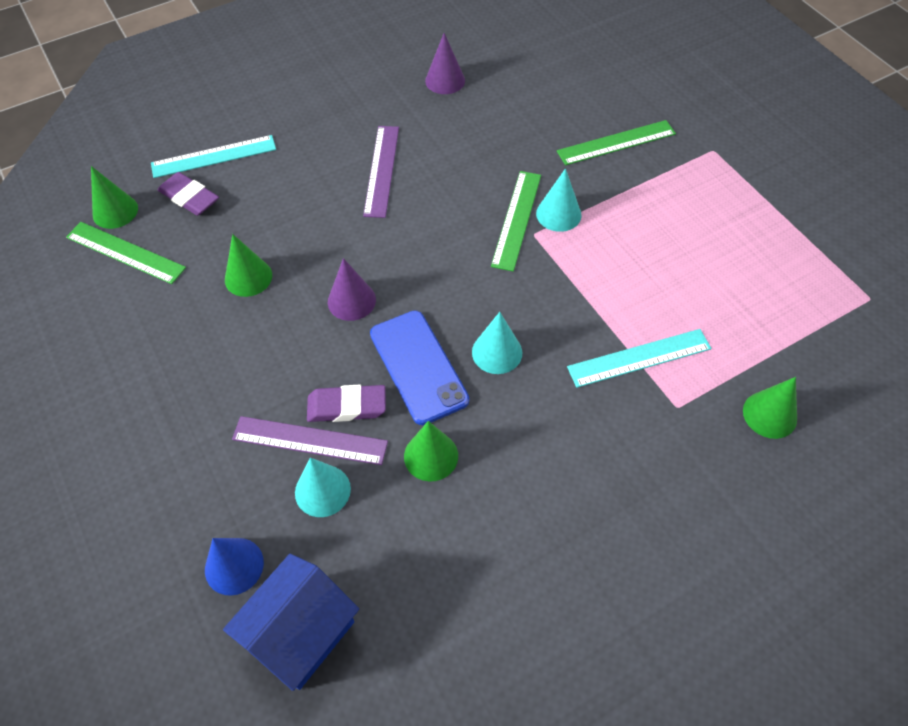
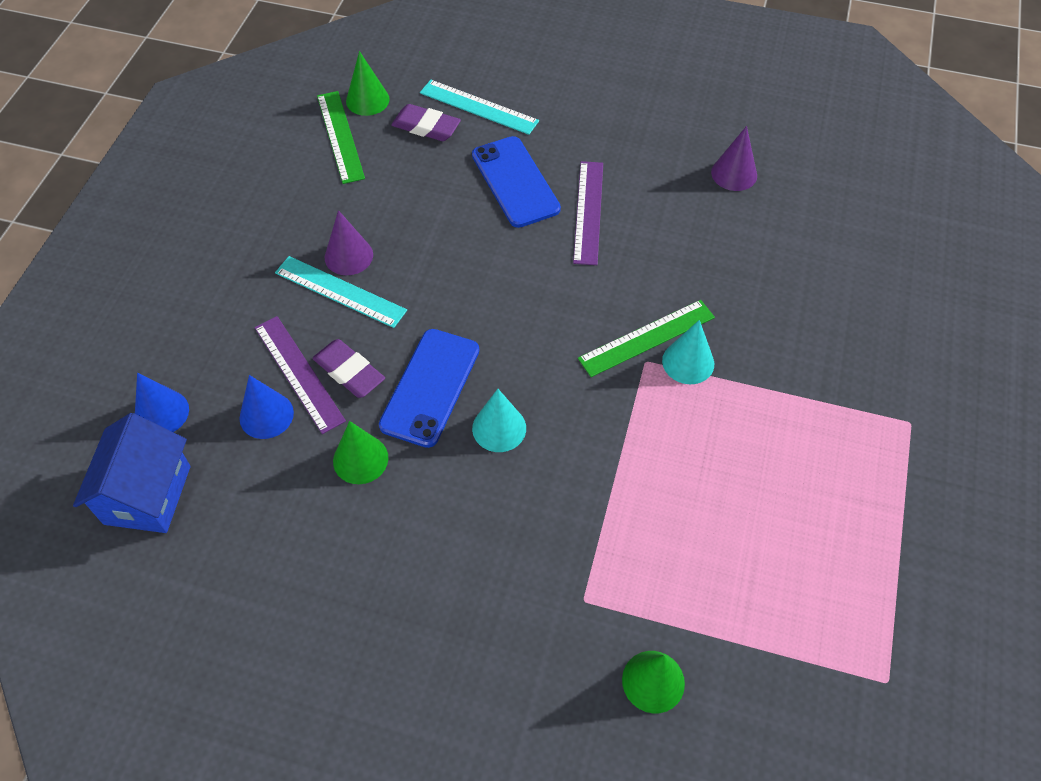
camera: 45 degrees right, 0 degrees up
(189, 197) = (426, 127): purple eraser -> purple eraser turned 60 degrees counterclockwise
(248, 277) = (396, 220): green cone -> none
(301, 633) = (147, 495): blue house -> blue house turned 75 degrees counterclockwise
(306, 187) = (515, 182): none -> blue phone
(322, 490) = (266, 415): turquoise cone -> blue cone
(351, 300) = (444, 297): purple cone -> purple cone (348, 256)
(381, 170) = (588, 212): purple ruler -> purple ruler turned 45 degrees counterclockwise
(616, 143) = (821, 343): green ruler -> none
(639, 358) = (603, 534): turquoise ruler -> turquoise ruler (340, 292)

